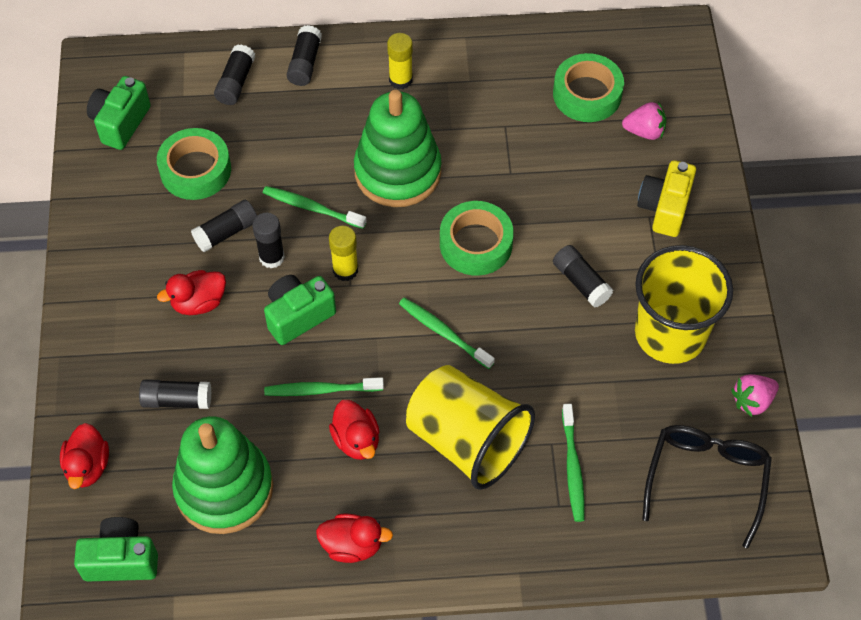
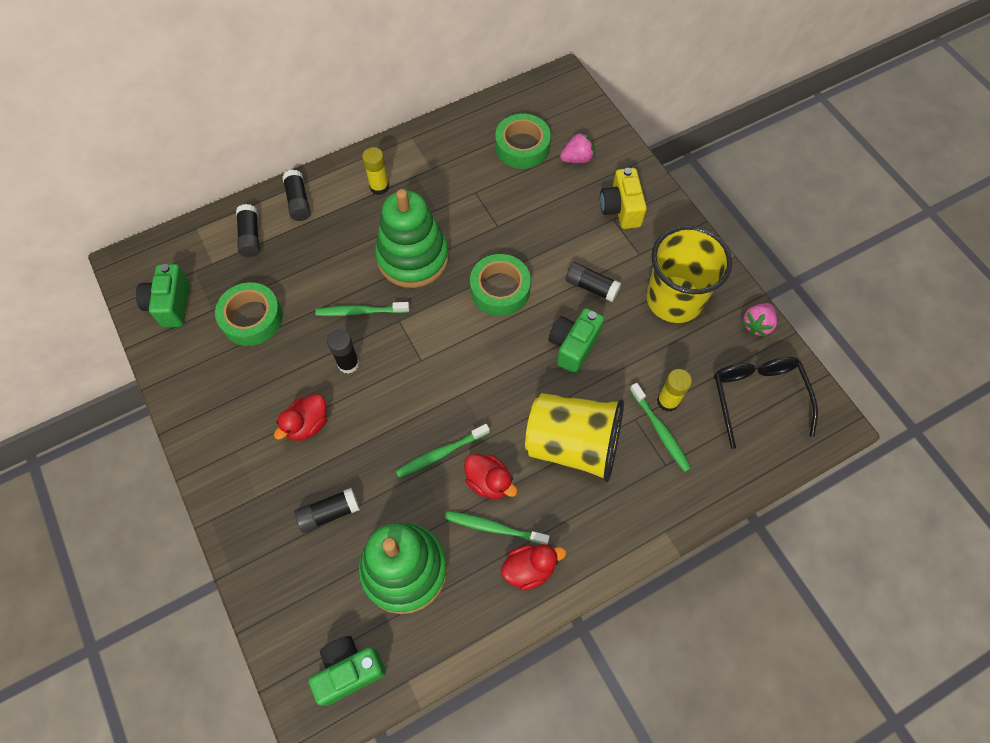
camera: 25 degrees left, 5 degrees up
(88, 466) = (281, 603): red duck -> none
(226, 232) = (302, 358): black glue stick -> none
(298, 316) = (393, 402): green camera -> green camera (573, 346)
(345, 270) = (411, 350): yellow glue stick -> yellow glue stick (667, 401)
(444, 333) = (512, 368): green toothbrush -> green toothbrush (494, 528)

